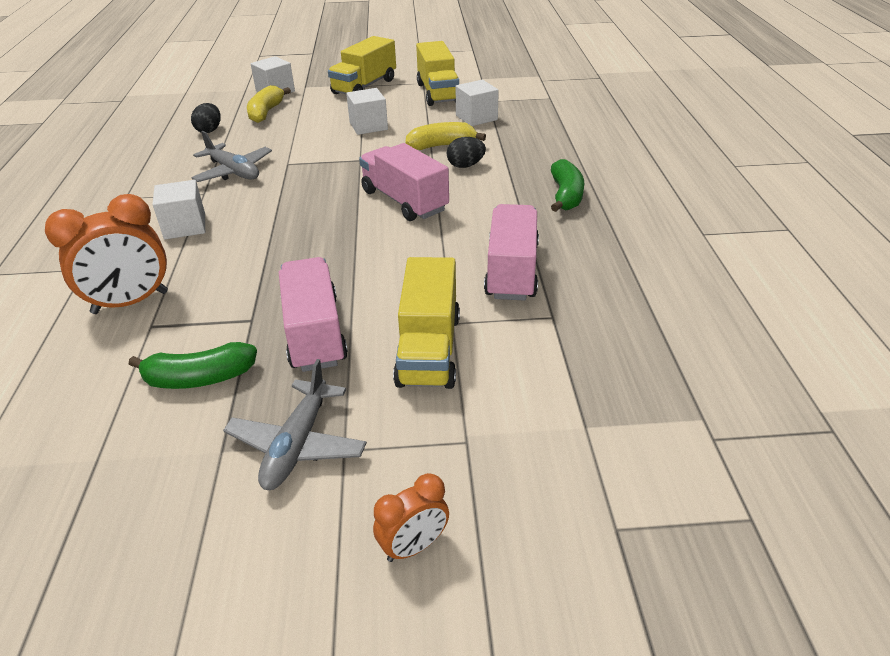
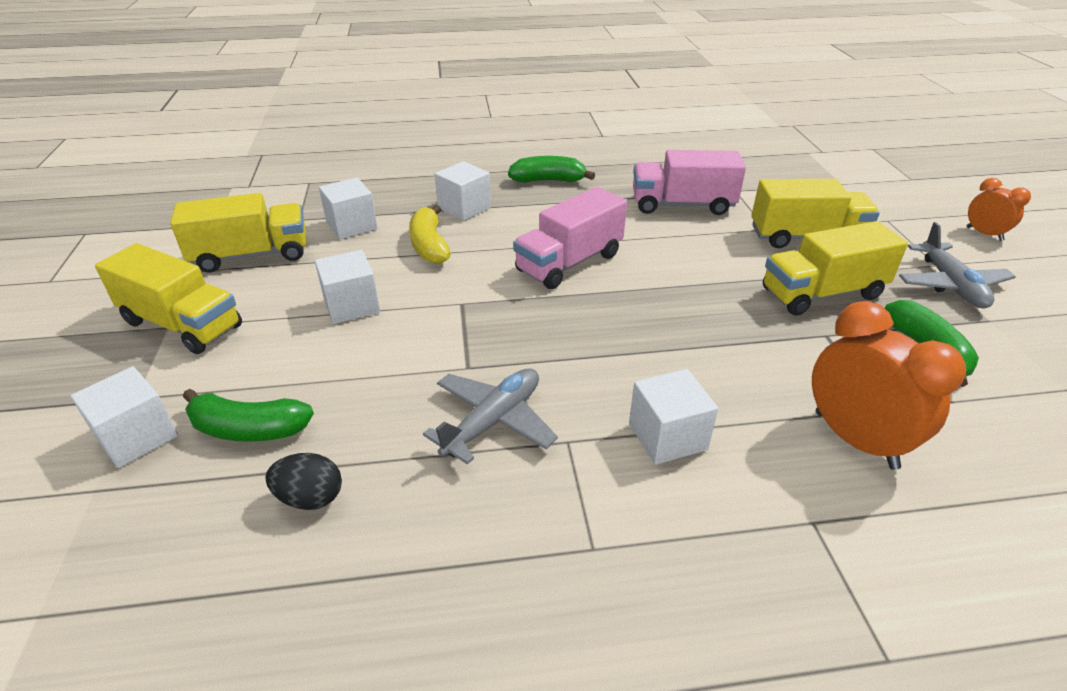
camera: 95 degrees left, 0 degrees up
(266, 112) = (248, 429): yellow banana -> green banana
(297, 444) = (950, 285): grey plane -> grey plane turned 75 degrees clockwise
(314, 333) = (822, 293): pink truck -> yellow truck
(465, 165) = (484, 229): black egg -> none
(505, 157) = (464, 208): none -> white cube

